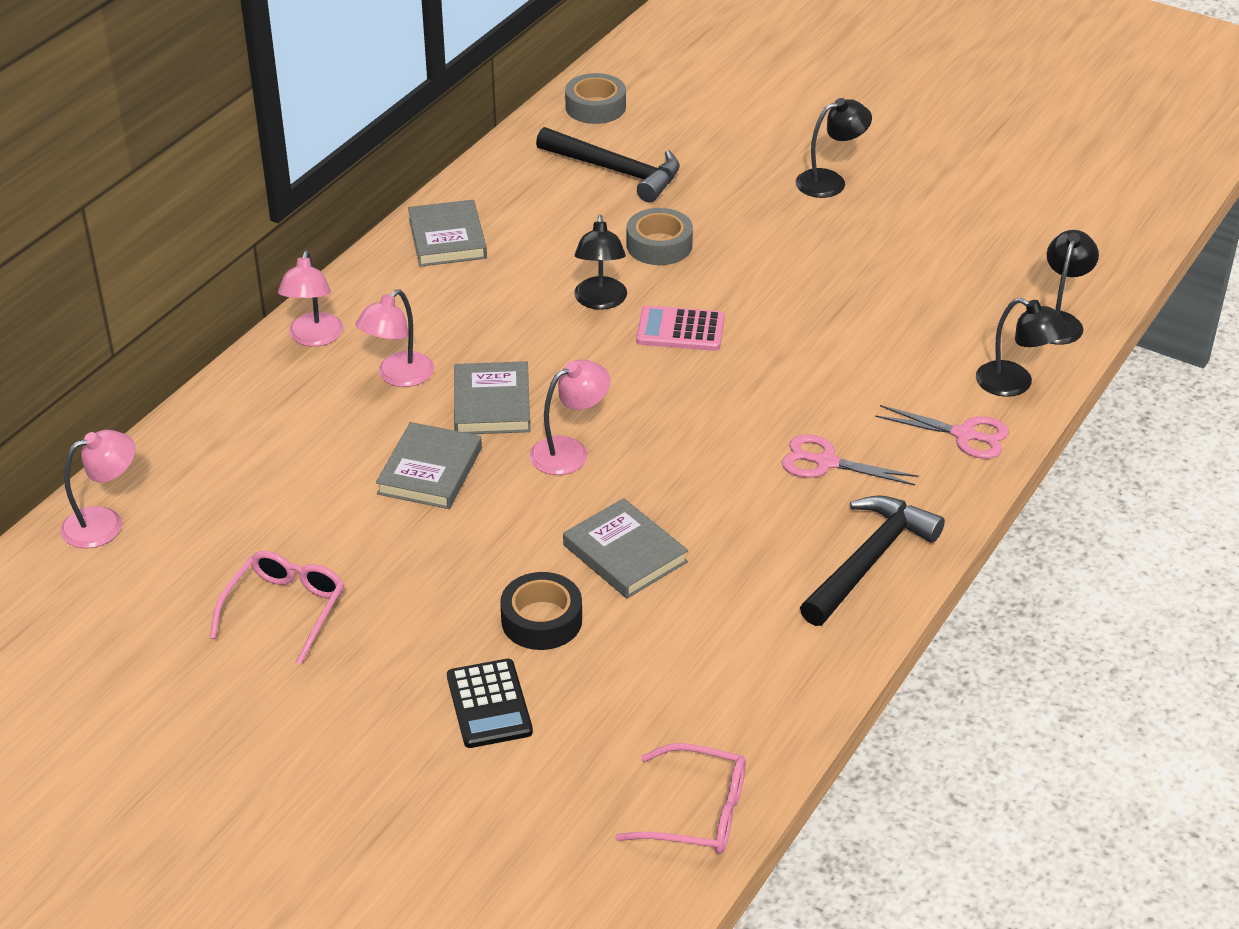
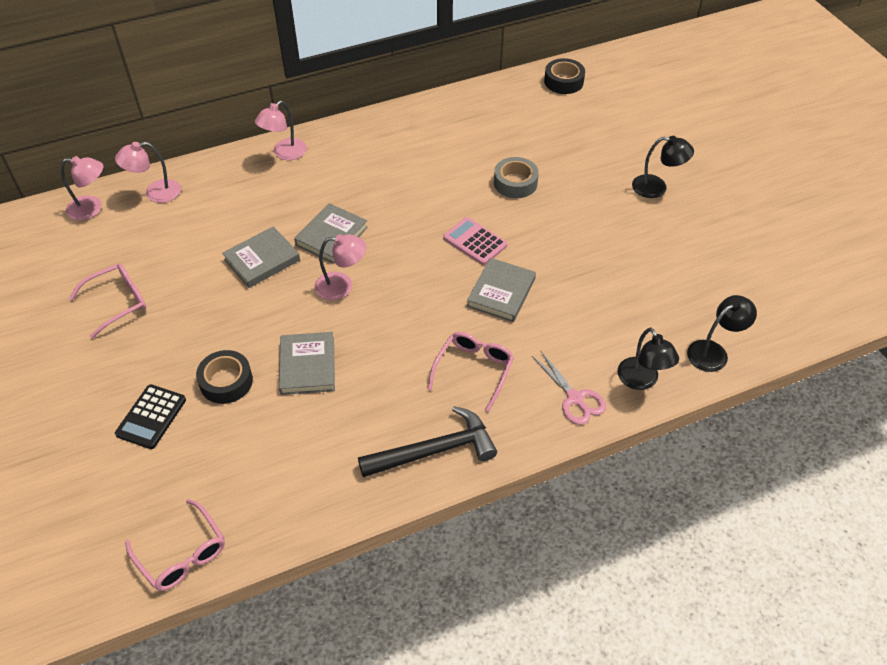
camera: 35 degrees right, 10 degrees up
(398, 377) = (302, 196): pink lamp -> pink lamp (155, 193)
(447, 238) = (406, 126): grey book -> grey book (501, 292)
(595, 107) = (563, 81): grey tape -> black tape
(600, 301) = (449, 202): black lamp -> none
(616, 171) = (536, 126): black hammer -> none
(826, 462) = (473, 371): pink scissors -> pink glasses

